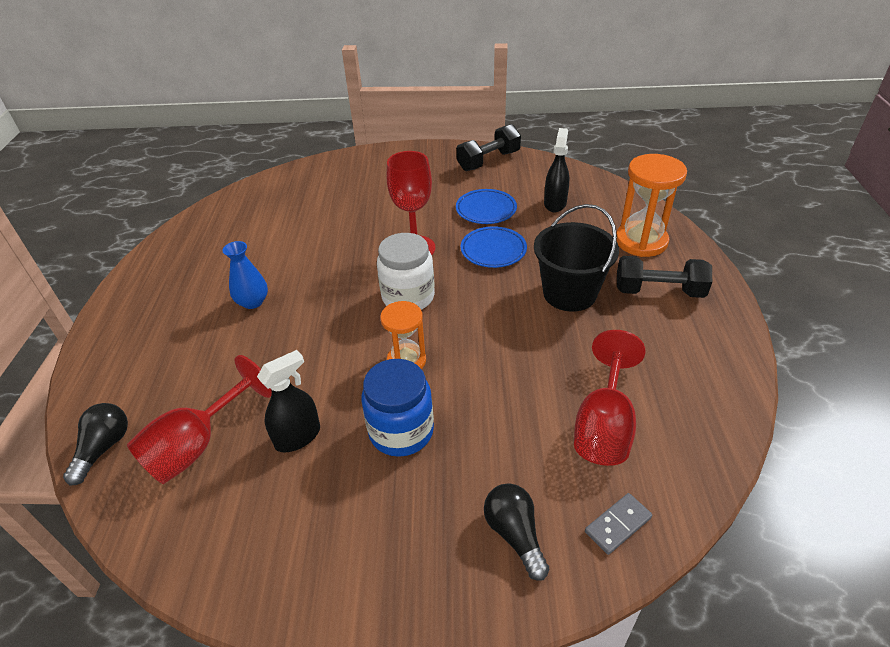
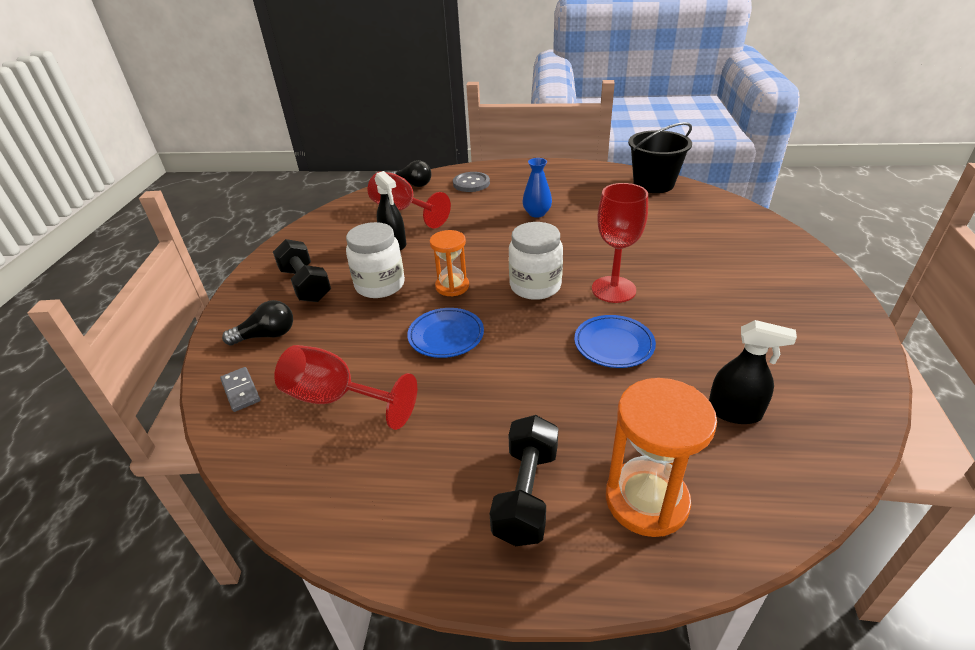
camera: 95 degrees right, 5 degrees down
(136, 372) = (471, 183): none -> grey button
(401, 431) = (380, 285): blue jar -> white jar
(486, 210) = (701, 343): blue plate -> blue plate (446, 336)
(488, 161) = (836, 352): black dumbbell -> black dumbbell (305, 285)
(569, 293) = (530, 400): black bucket -> black bucket (653, 184)

